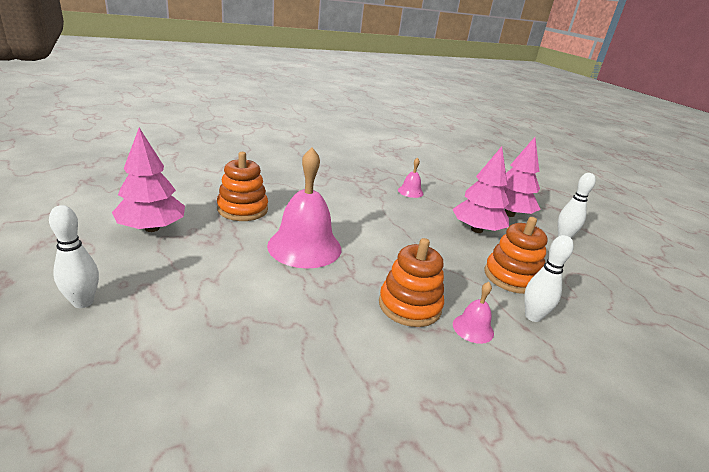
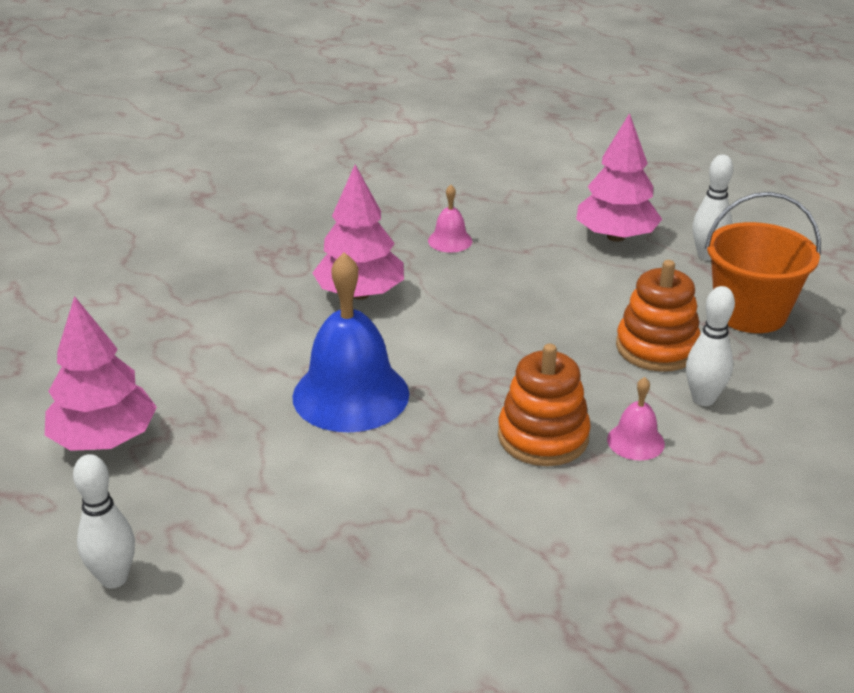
camera: 15 degrees left, 5 degrees up
(242, 209) = (214, 361): orange stacking toy -> none
(304, 247) = (350, 395): pink bell -> blue bell
(476, 230) = (580, 282): pink tree -> pink tree (360, 294)
(583, 275) = (750, 313): none -> orange bucket

